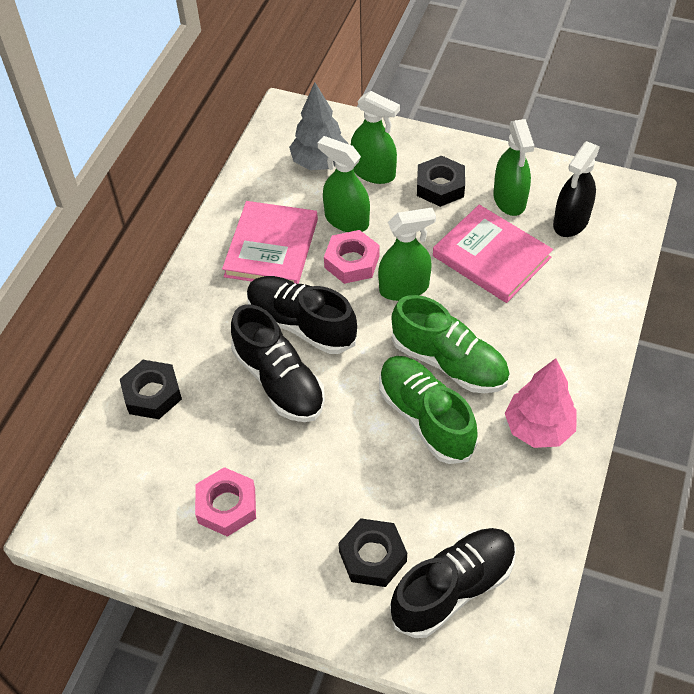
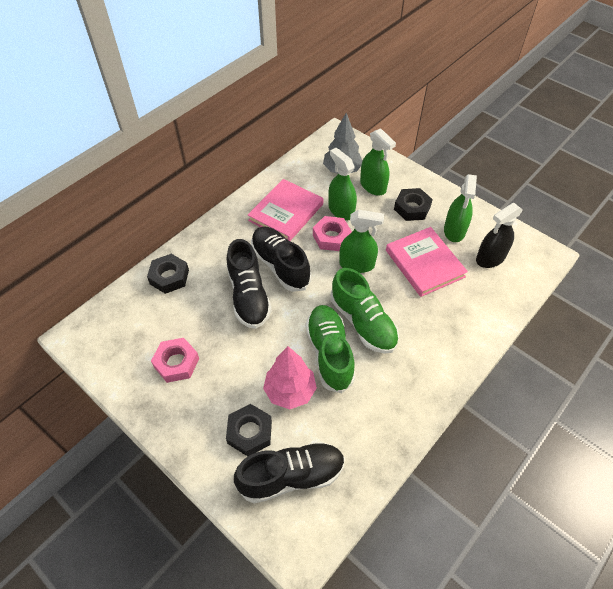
camera: 20 degrees right, 0 degrees up
(538, 428) = (402, 388): pink tree -> pink tree (290, 391)

